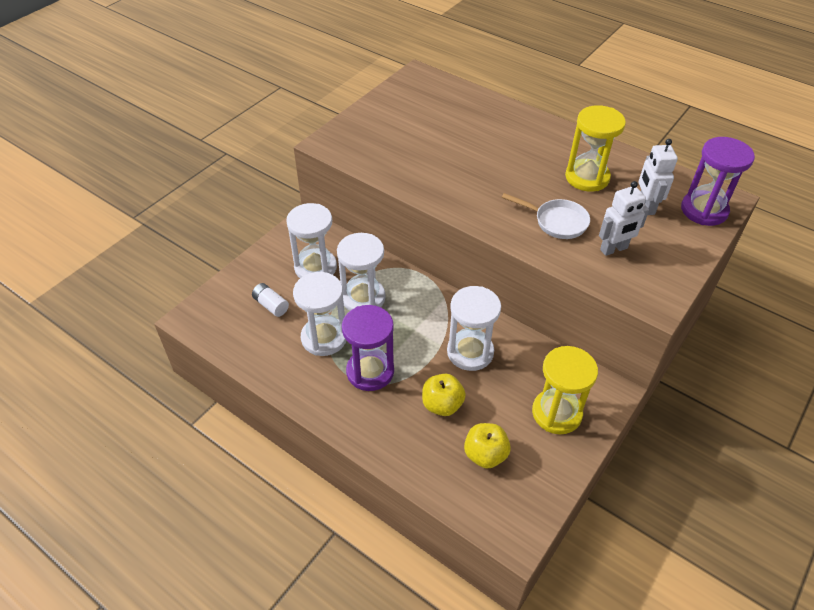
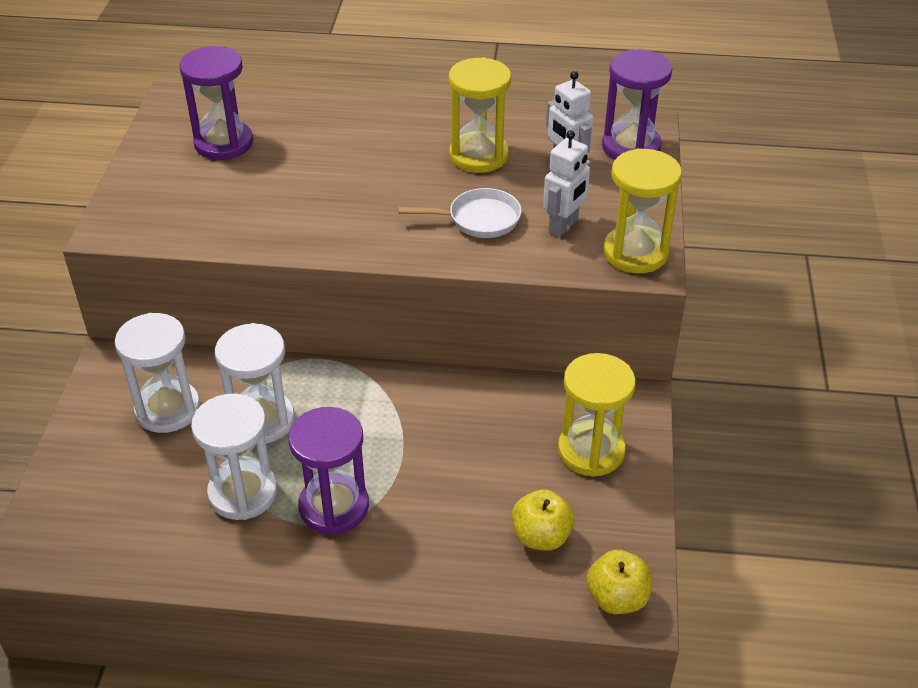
camera: 30 degrees left, 5 degrees down
(271, 305) = (137, 484): white battery -> none
(428, 112) = (224, 143): none -> purple hourglass
(442, 405) = (452, 504): yellow apple -> yellow apple (617, 598)
(470, 352) = (444, 427): white hourglass -> none
(654, 288) = (635, 253): none -> yellow hourglass

